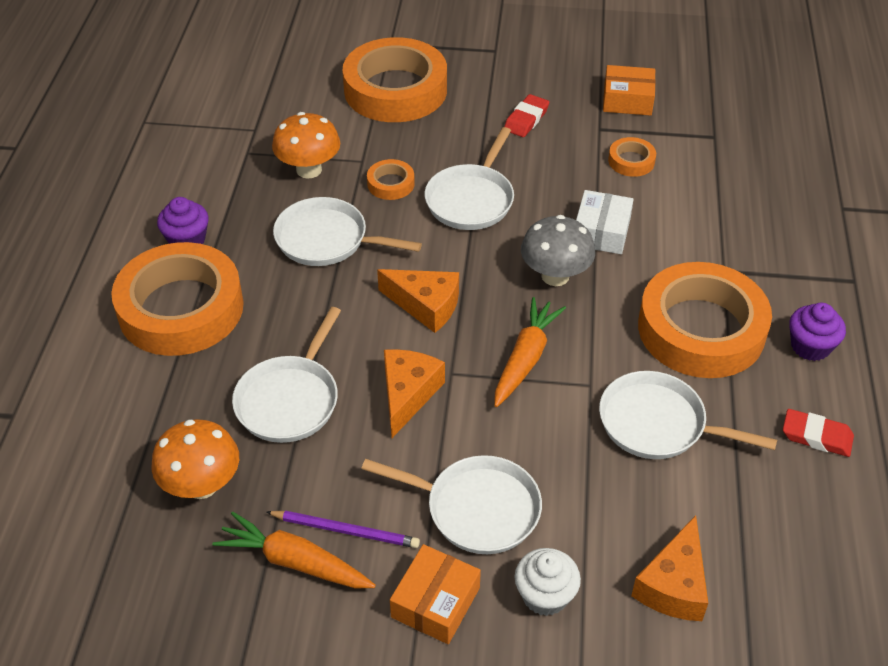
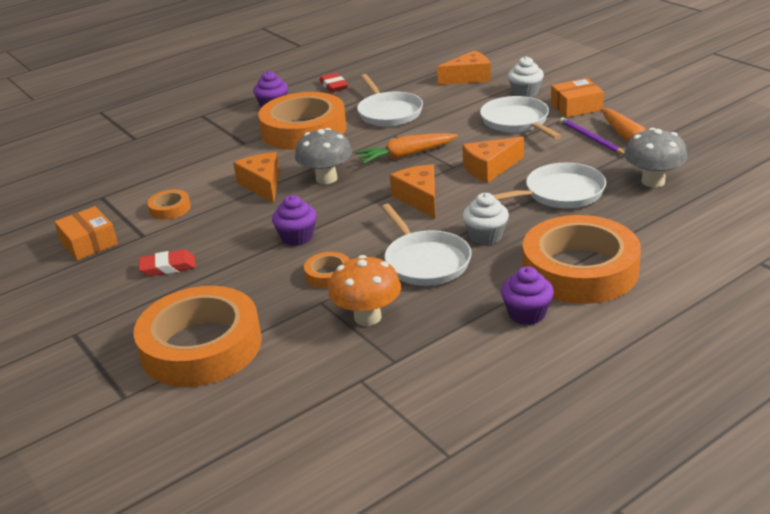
camera: 130 degrees left, 15 degrees down
(202, 485) = (653, 181): orange mushroom -> grey mushroom
(305, 297) = (486, 236): none -> white cupcake
(471, 199) = (297, 237): white pan -> purple cupcake
(601, 232) = (262, 185): white box -> orange cheese

